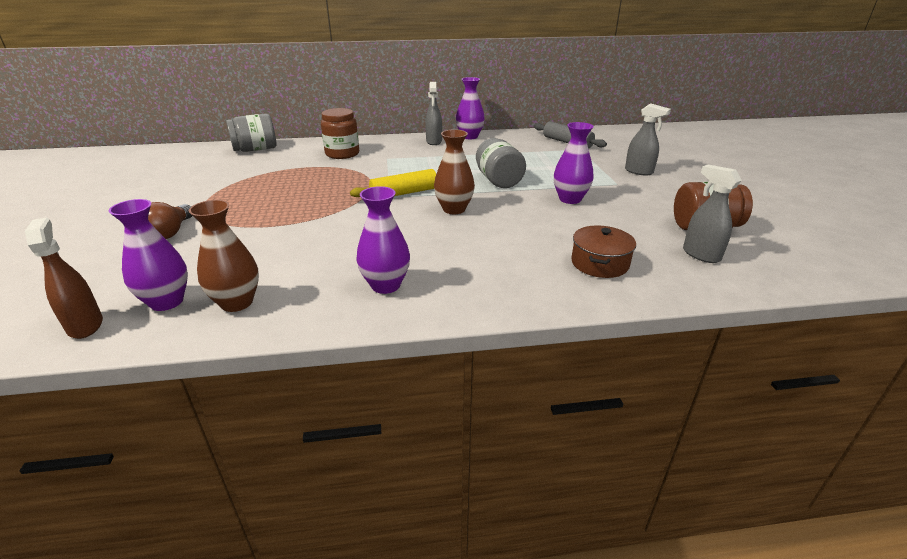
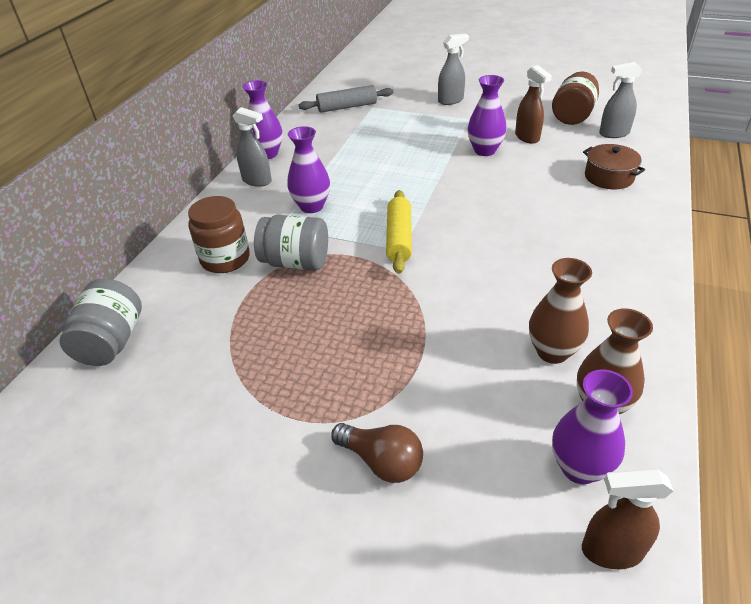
camera: 60 degrees left, 10 degrees up
(385, 285) = (602, 295): purple vase -> purple vase (311, 206)
(454, 209) = (464, 217): brown vase -> brown vase (552, 352)
(498, 180) = (412, 173): grey jar -> grey jar (296, 262)
(622, 212) = (527, 137): none -> brown spray bottle

